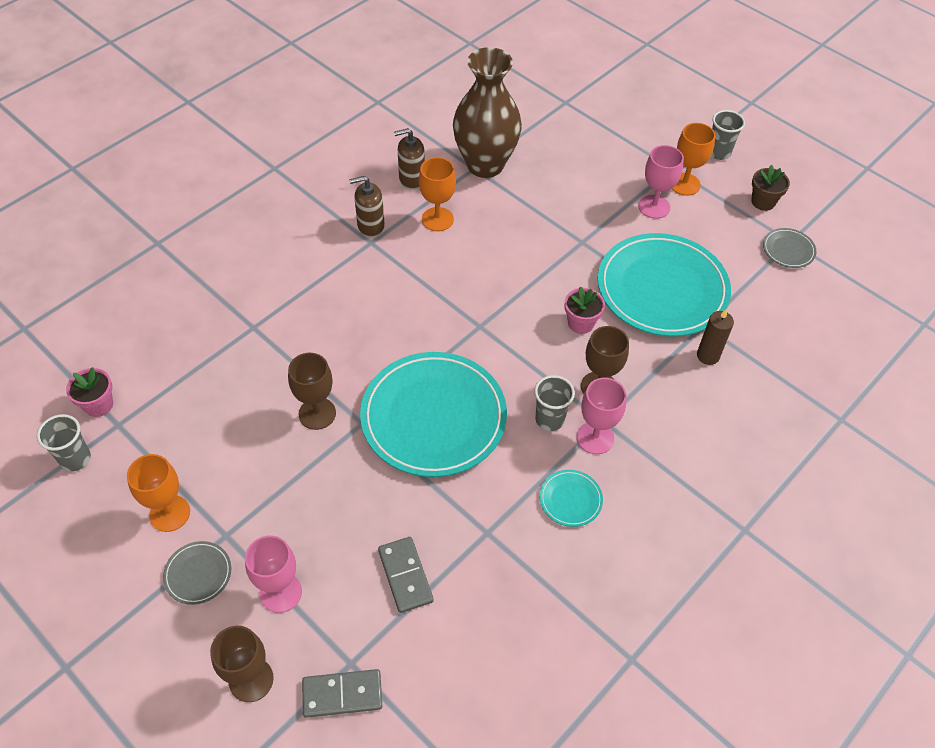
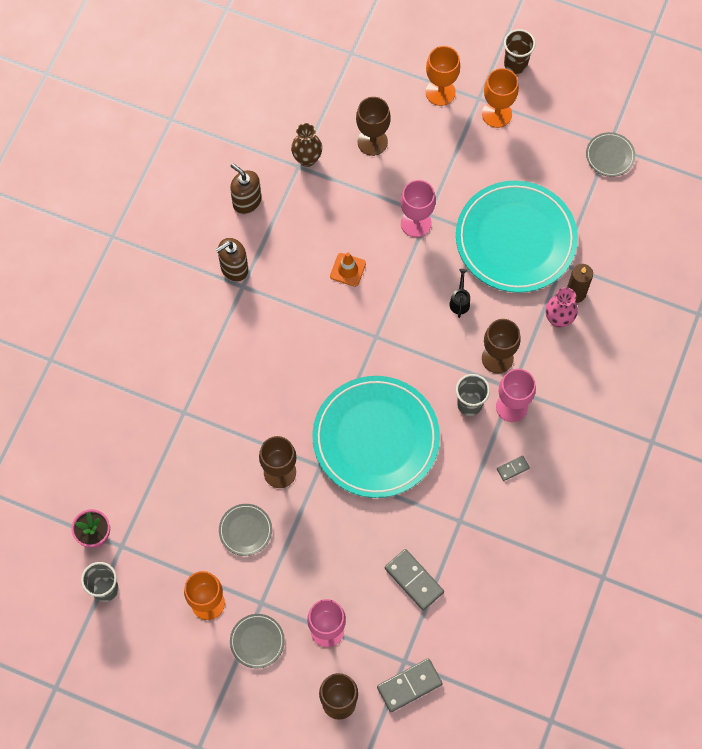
camera: 20 degrees left, 15 degrees up
(251, 456) = (245, 530): none -> grey plate
(411, 179) = (247, 201): brown soap dispenser -> brown soap dispenser turned 75 degrees clockwise
(437, 219) = (291, 238): orange goblet -> orange goblet (440, 92)
(479, 261) = (348, 270): none -> orange traffic cone
(485, 165) = (307, 159): brown vase -> brown vase, size x0.47
(553, 170) = (372, 142): none -> brown goblet
(570, 499) = (512, 468): turquoise plate -> grey domino
(581, 323) = (460, 301): pink flower pot -> black watering can
(654, 207) = (478, 151): pink goblet -> pink goblet (416, 223)
(680, 373) = (558, 319): none -> pink vase
(718, 153) = (515, 64): grey cup -> brown cup
(763, 202) = (572, 108): brown flower pot -> none

